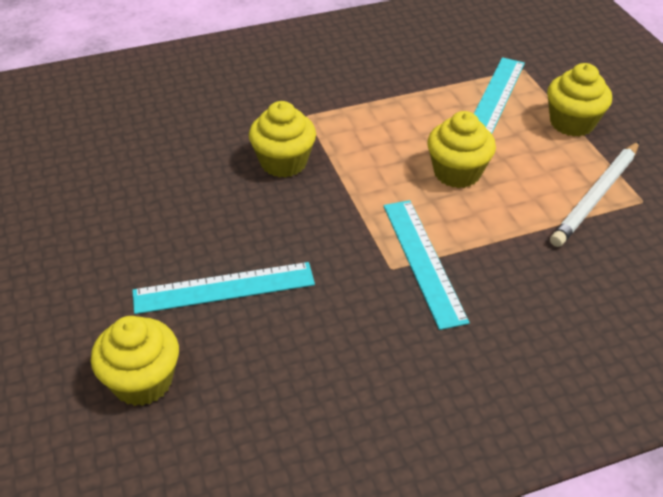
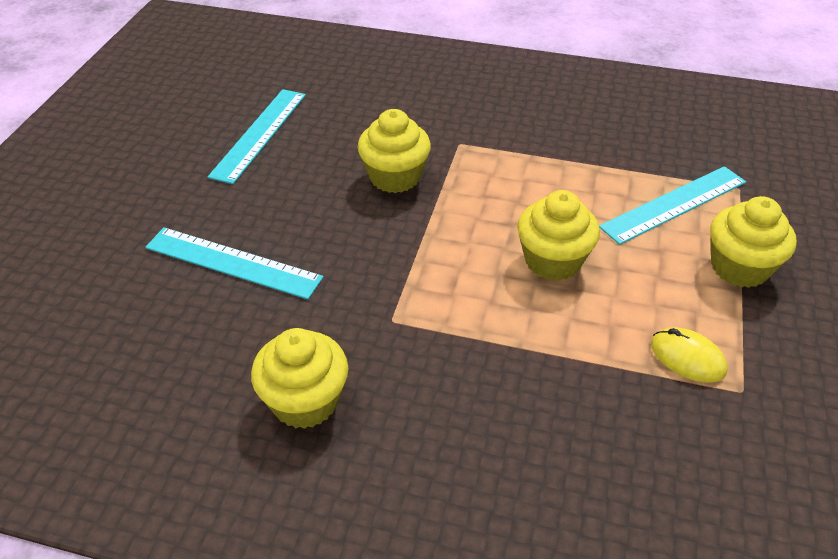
camera: 35 degrees right, 0 degrees up
(142, 381) = (95, 306): yellow cupcake -> yellow cupcake (305, 401)
(423, 261) = (429, 329): turquoise ruler -> turquoise ruler (260, 134)
(596, 196) = (687, 358): white pencil -> yellow mouse

